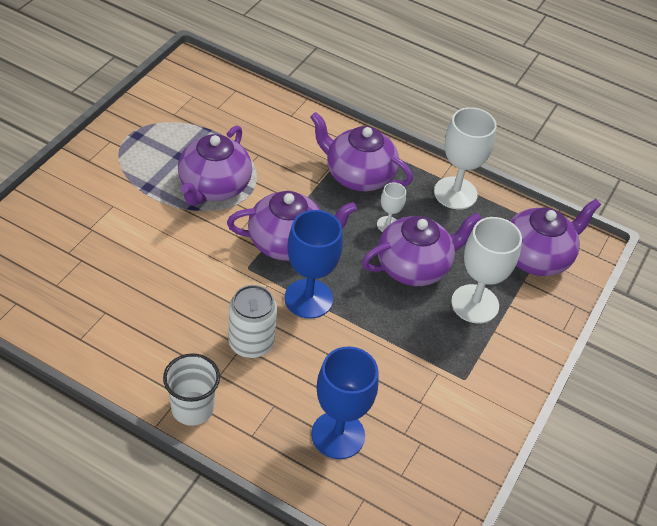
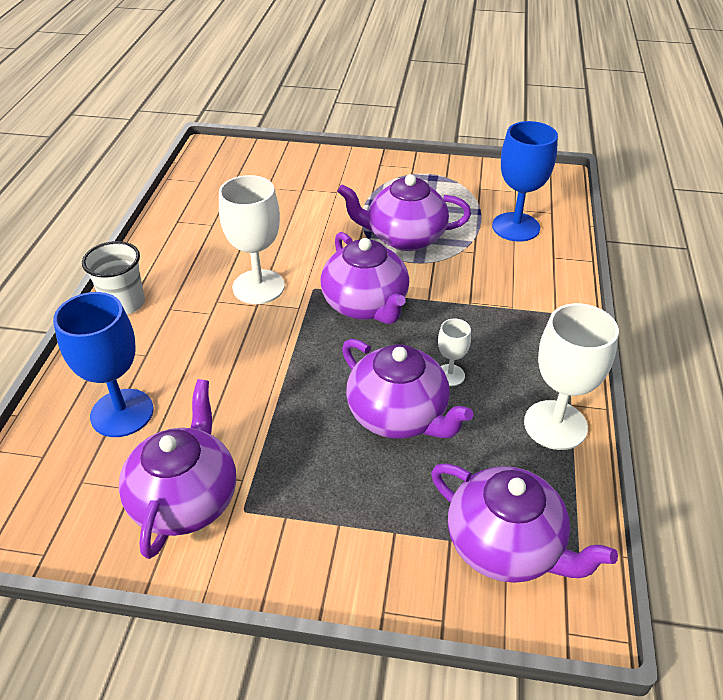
camera: 75 degrees right, 5 degrees down
(251, 343) = (217, 317): white can -> none
(308, 299) = (297, 341): blue goblet -> blue goblet (516, 227)
(358, 175) = (508, 330): purple teapot -> purple teapot (185, 499)
(475, 304) = (374, 491): white goblet -> white goblet (258, 287)

